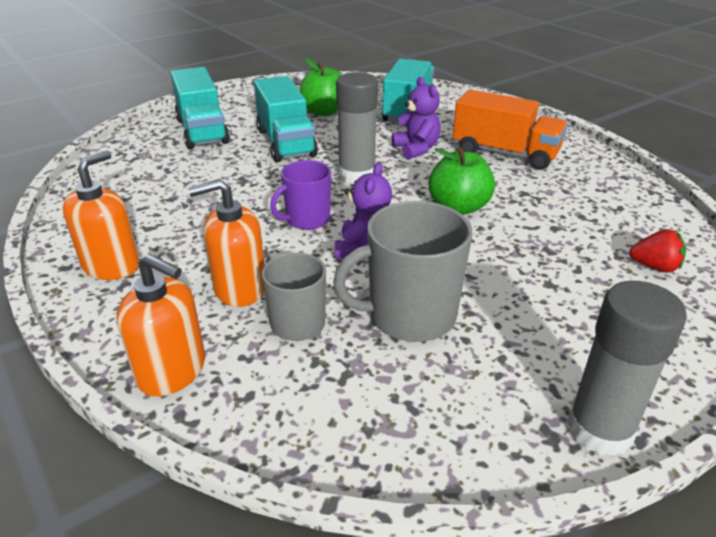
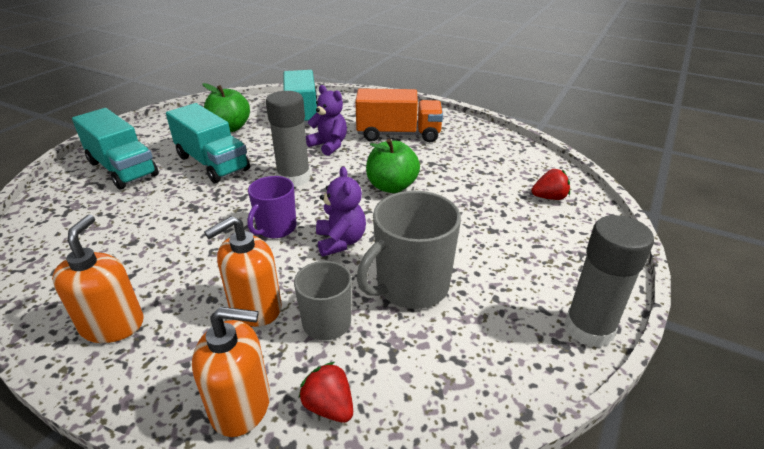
camera: 25 degrees left, 0 degrees up
(249, 402) = (329, 406): none -> red strawberry

